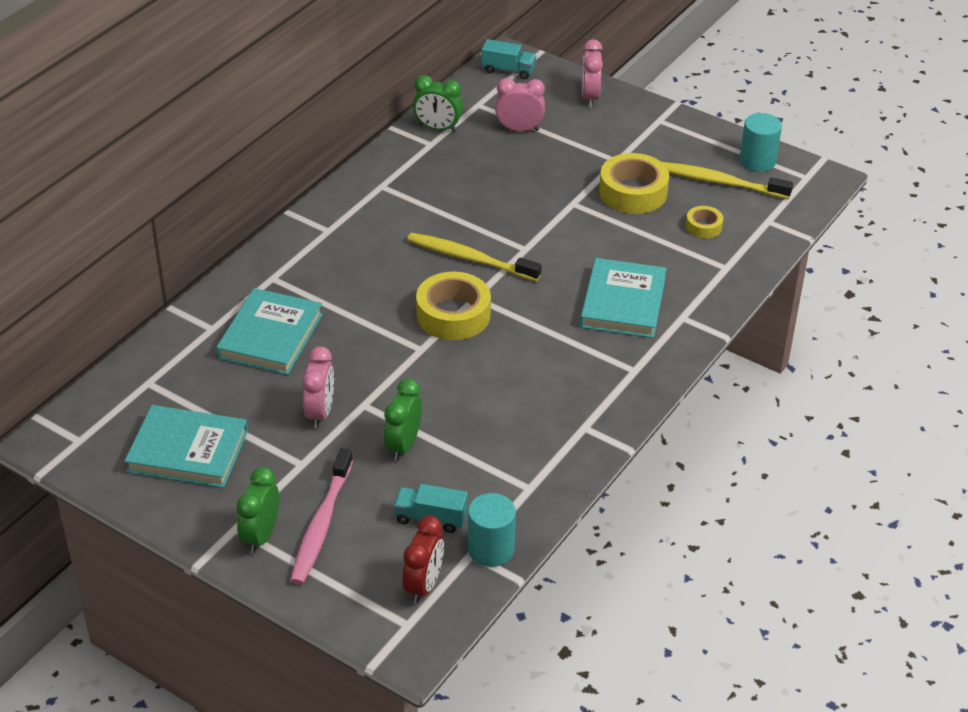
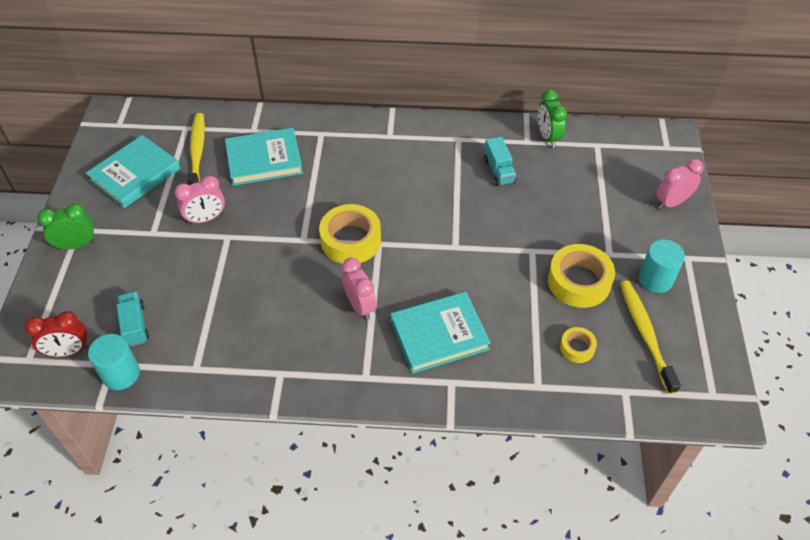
camera: 60 degrees right, 10 degrees up
(188, 451) = (135, 174): turquoise book -> turquoise book turned 60 degrees clockwise
(321, 524) = (101, 269): pink toothbrush -> none
(403, 445) = (199, 276): green clock -> none
(470, 259) = (418, 221): yellow toothbrush -> yellow toothbrush (197, 153)
(508, 70) = (654, 142): turquoise truck -> turquoise truck (499, 170)
(519, 129) = (590, 180): pink clock -> pink clock (360, 306)
(757, 161) = (700, 349): turquoise cylinder -> turquoise cylinder (655, 279)

